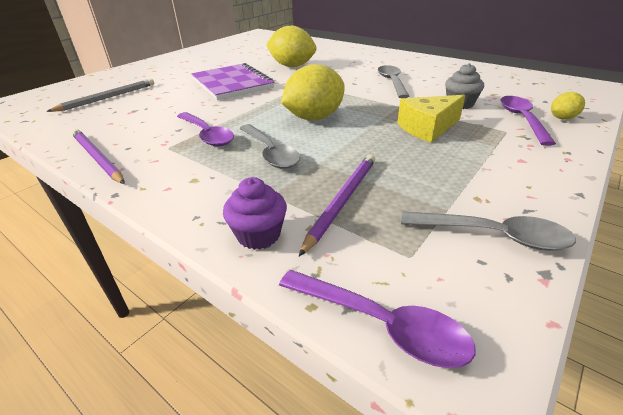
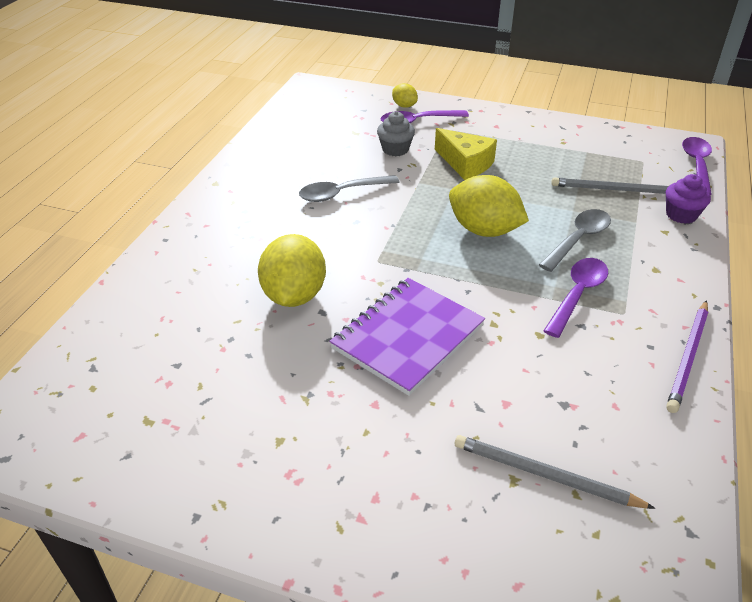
camera: 110 degrees left, 5 degrees up
(342, 201) = (614, 190): purple pencil -> grey pencil
(493, 235) = (599, 137): grey spoon -> none

